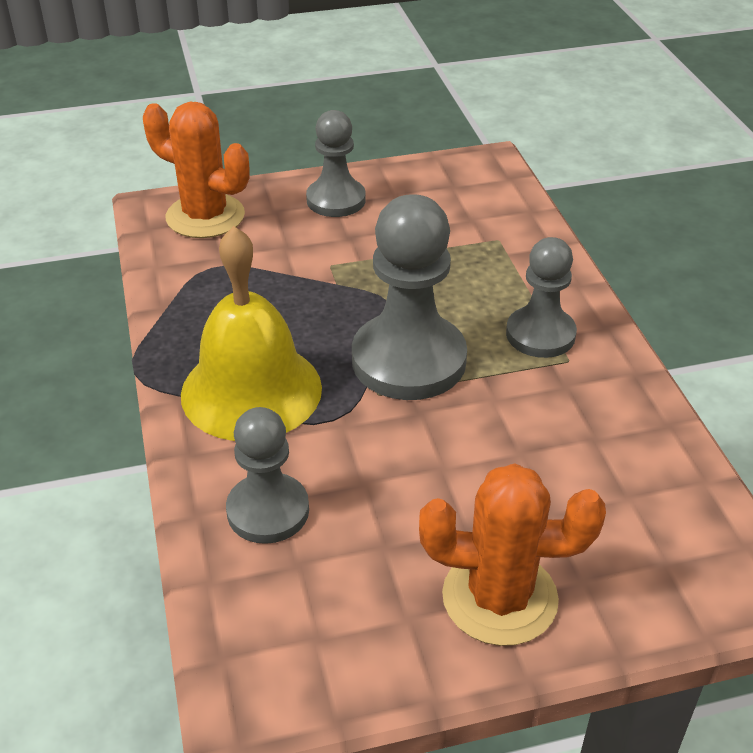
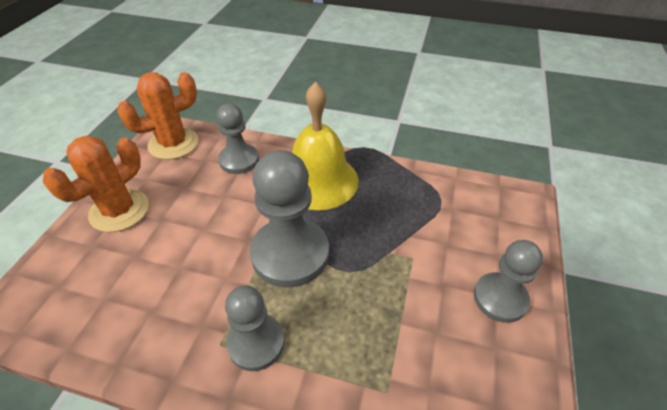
camera: 120 degrees right, 5 degrees up
(205, 216) = (504, 215): orange cactus -> orange cactus (173, 144)

